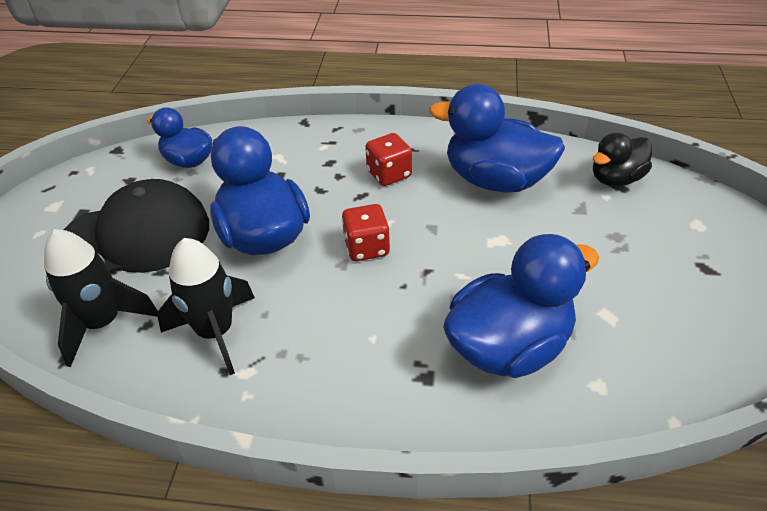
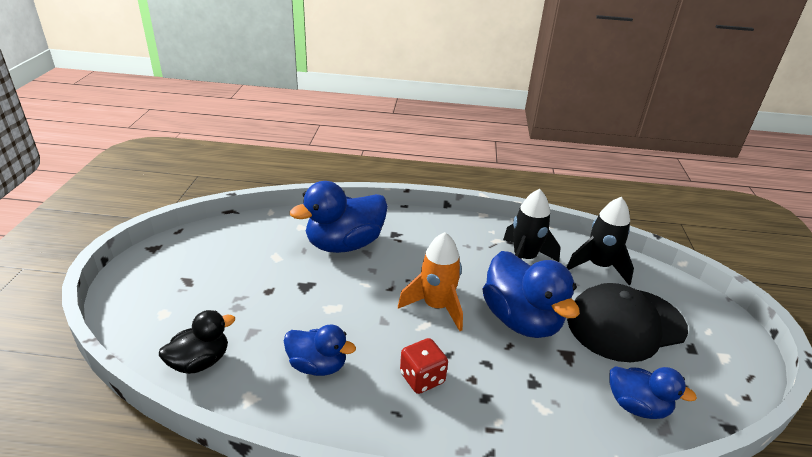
camera: 175 degrees right, 10 degrees down
(366, 247) = (436, 306): red dice -> orange rocket
(495, 180) = (317, 365): blue duck -> blue duck, size x0.59

